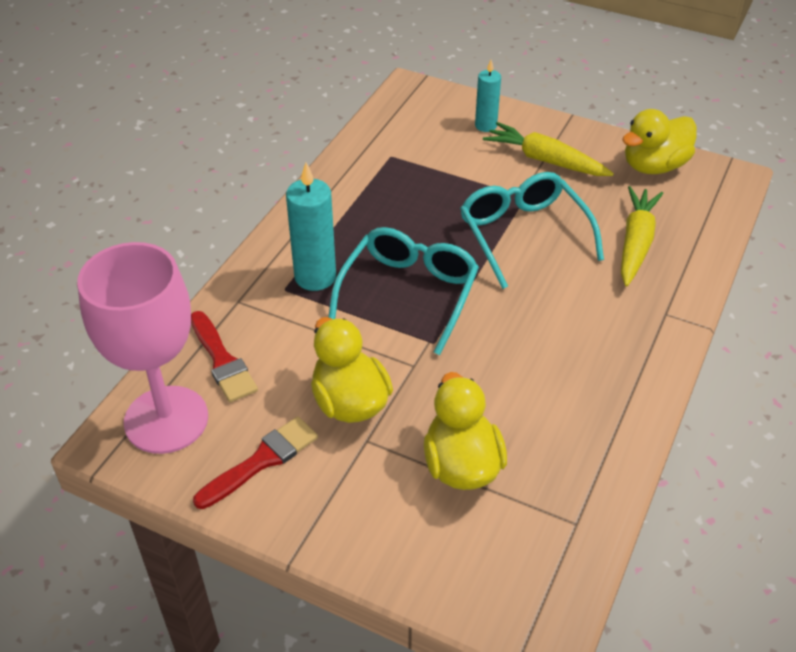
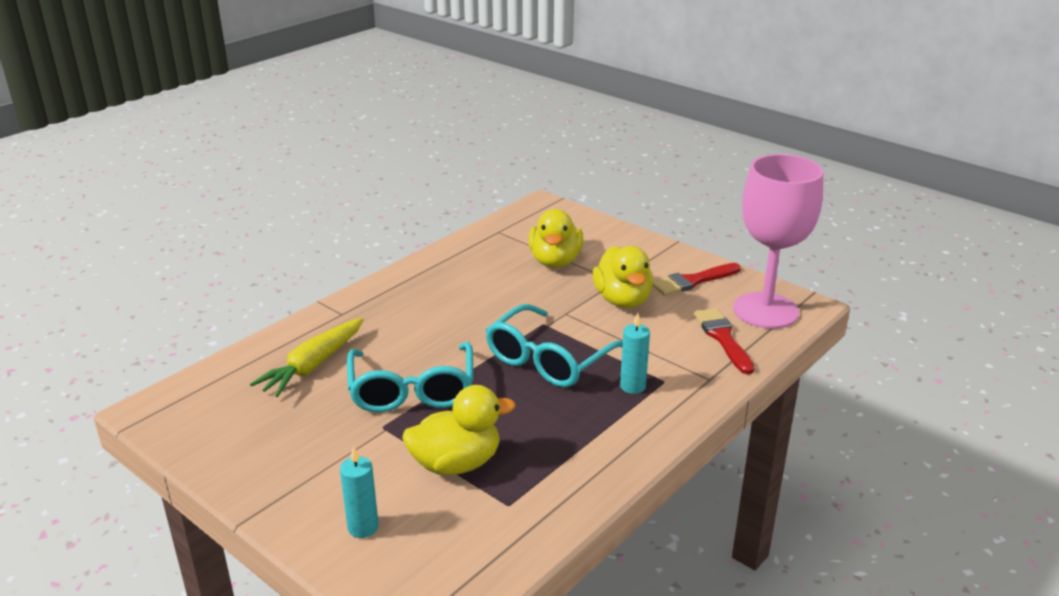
camera: 165 degrees left, 15 degrees down
(315, 277) = (632, 386): turquoise candle -> turquoise candle, size x0.62
(545, 160) = (327, 464): yellow carrot -> none
(654, 166) = (214, 435): yellow duck -> yellow duck (456, 463)

